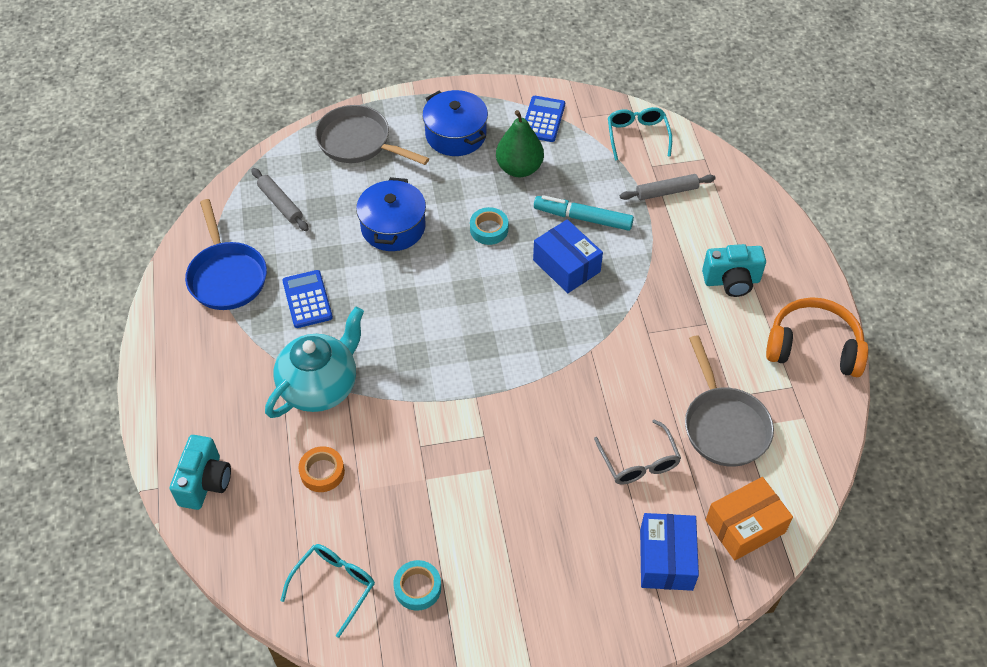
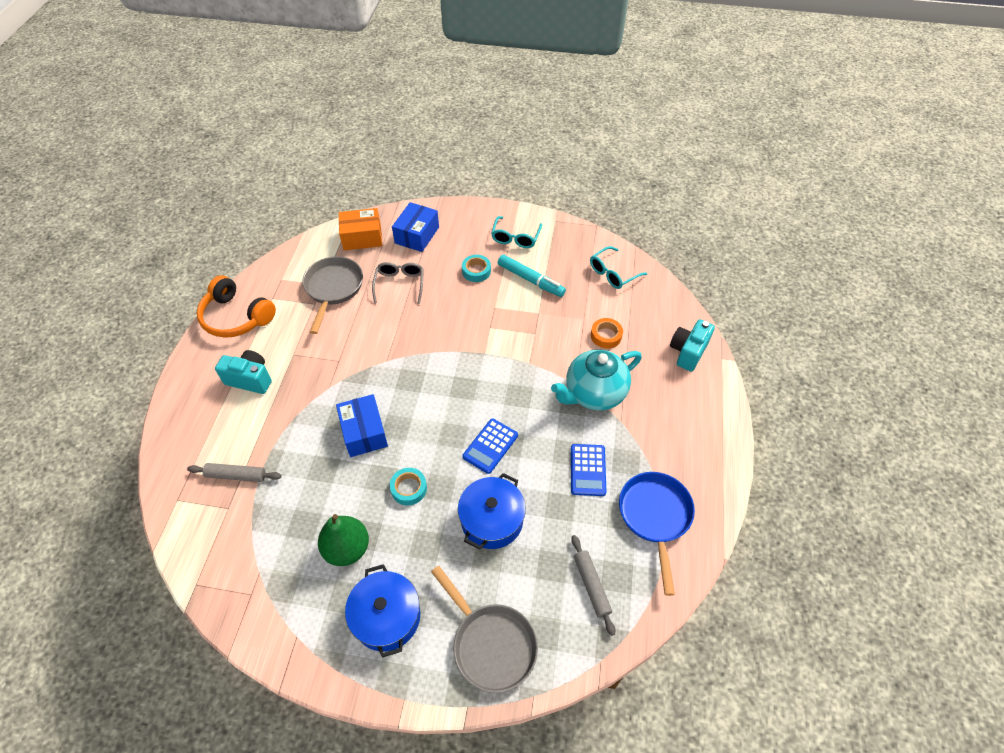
camera: 160 degrees left, 0 degrees up
(417, 588) = (564, 260): turquoise tape -> turquoise tape (476, 271)
(543, 119) = (289, 605): blue calculator -> blue calculator (490, 446)
(583, 218) = (323, 473): turquoise marker -> turquoise marker (531, 280)
(637, 136) = (215, 549): turquoise glasses -> turquoise glasses (515, 238)

